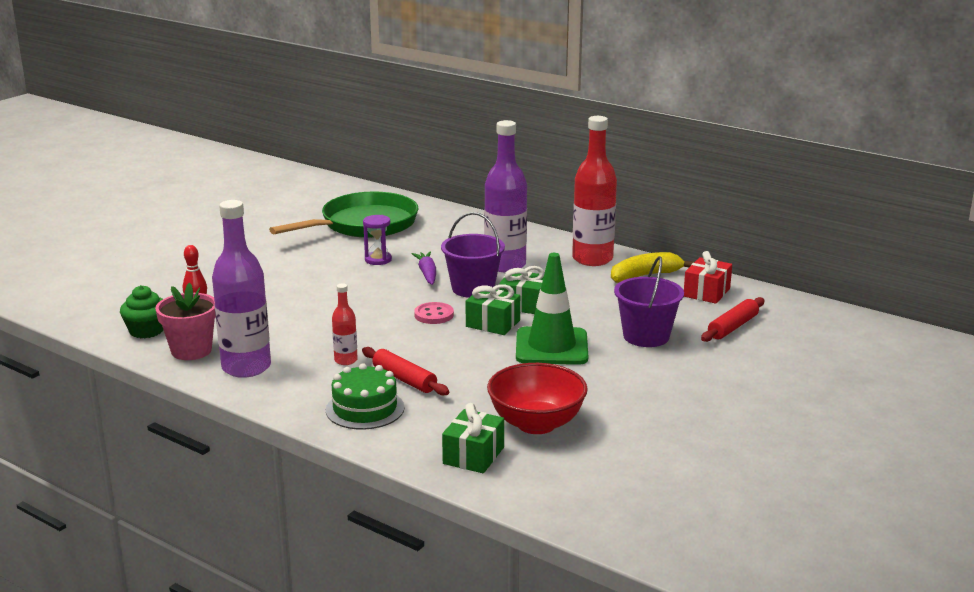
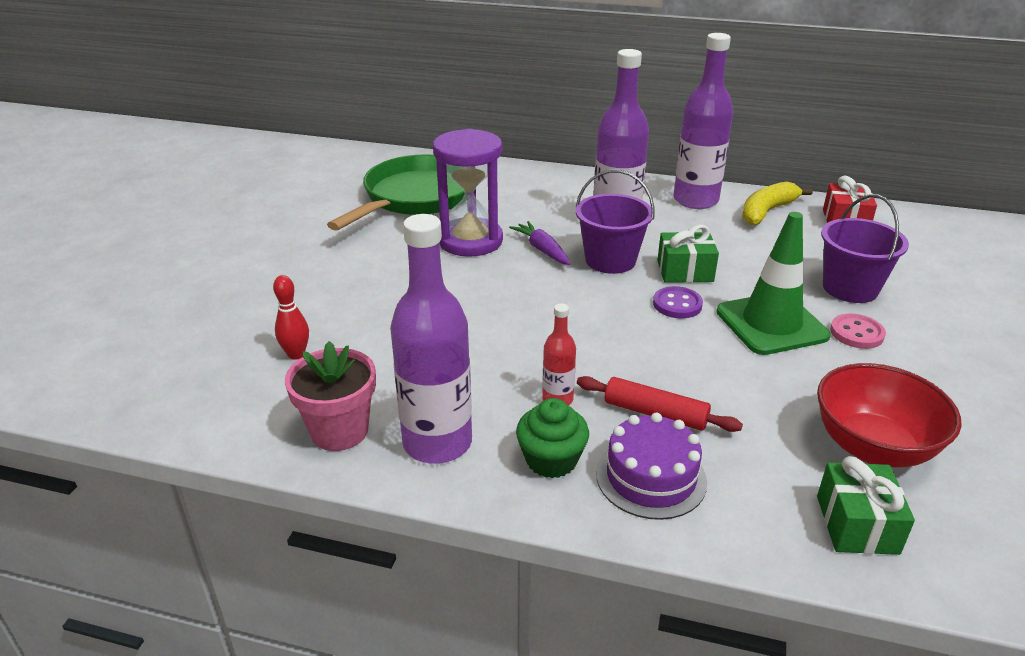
camera: 20 degrees left, 10 degrees up
(146, 331) = (251, 410): green cupcake -> green cupcake (551, 460)
(365, 409) = (651, 477): green cake -> purple cake
(378, 260) = (470, 241): purple hourglass -> purple hourglass, size x2.00
(434, 315) = (601, 306): pink button -> pink button (856, 333)
(493, 323) = (677, 304): green gift -> purple button
(592, 259) = (695, 200): red bottle -> purple bottle
(732, 327) = (916, 259): red rolling pin -> none

